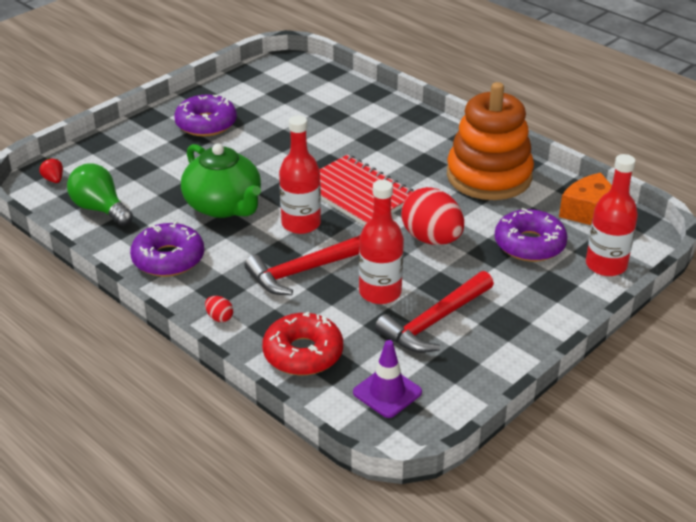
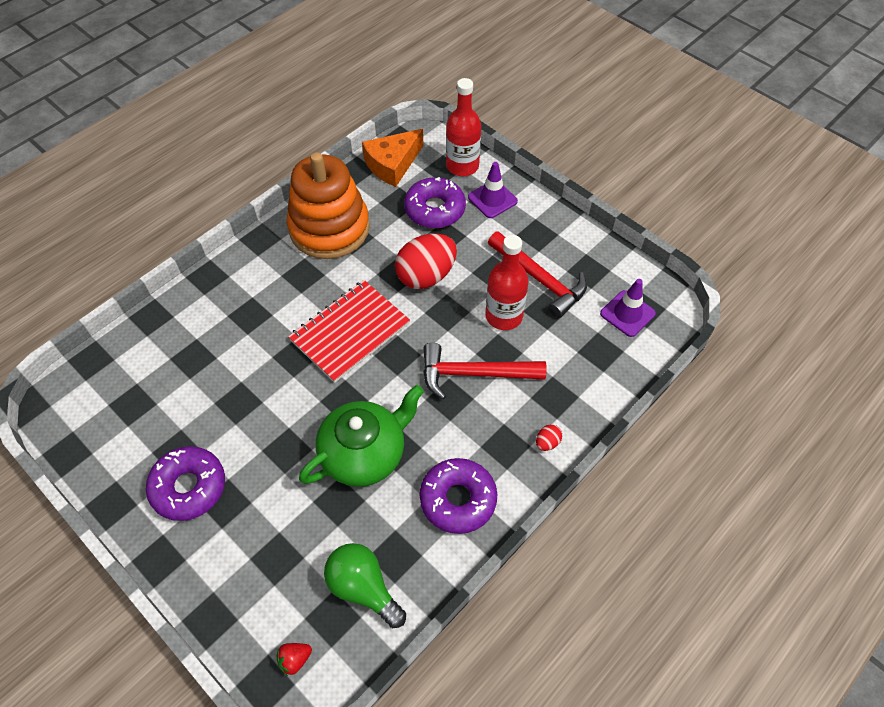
camera: 90 degrees left, 20 degrees up
(100, 209) = (363, 588): green light bulb -> green light bulb turned 90 degrees clockwise
(301, 224) = (399, 380): red bottle -> none
(303, 353) = (589, 373): red donut -> none
(305, 271) = (474, 374): red hammer -> red hammer turned 120 degrees clockwise
(555, 288) = (492, 199): none -> purple traffic cone

